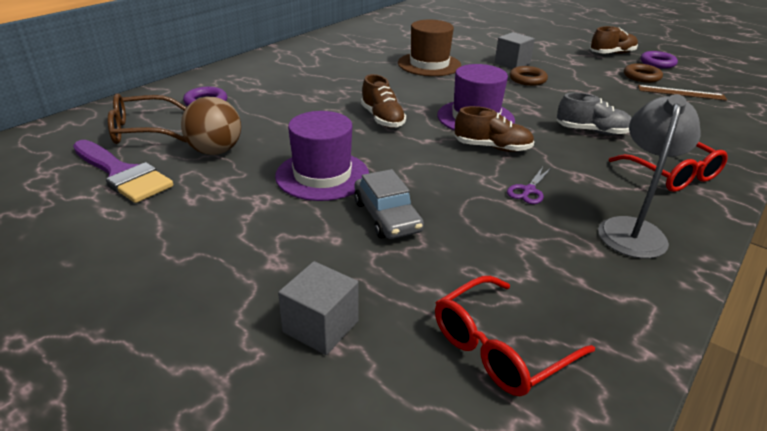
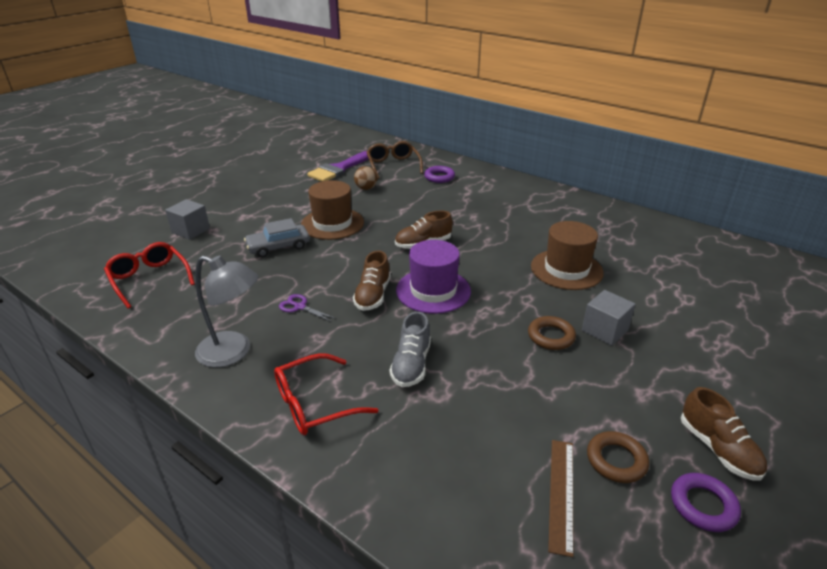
camera: 90 degrees right, 0 degrees up
(215, 151) = (366, 188): brown ball -> brown ball, size x0.65
(322, 175) = (332, 223): purple hat -> brown hat

